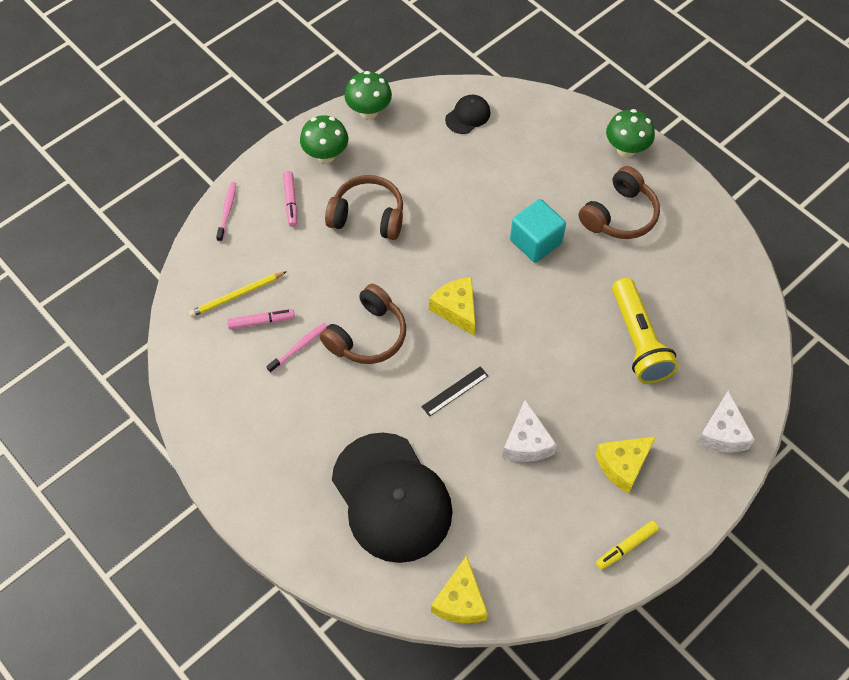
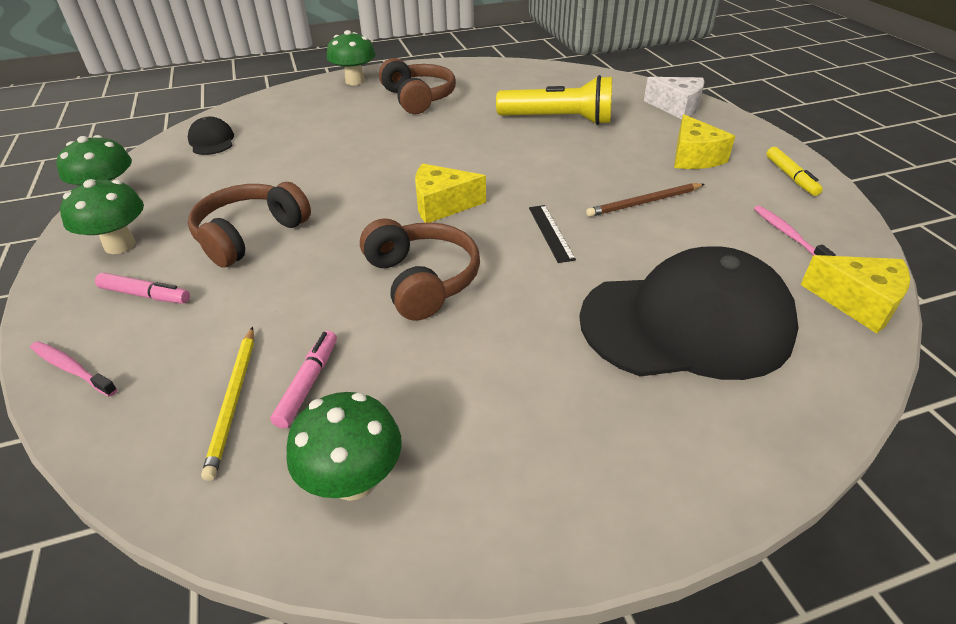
camera: 65 degrees left, 20 degrees down
(213, 373) = (353, 481): none -> green mushroom
(299, 347) = (388, 352): pink toothbrush -> pink toothbrush (788, 235)
(526, 442) = (644, 202): white cheese -> brown pencil
(535, 241) = (404, 141): turquoise cube -> none

